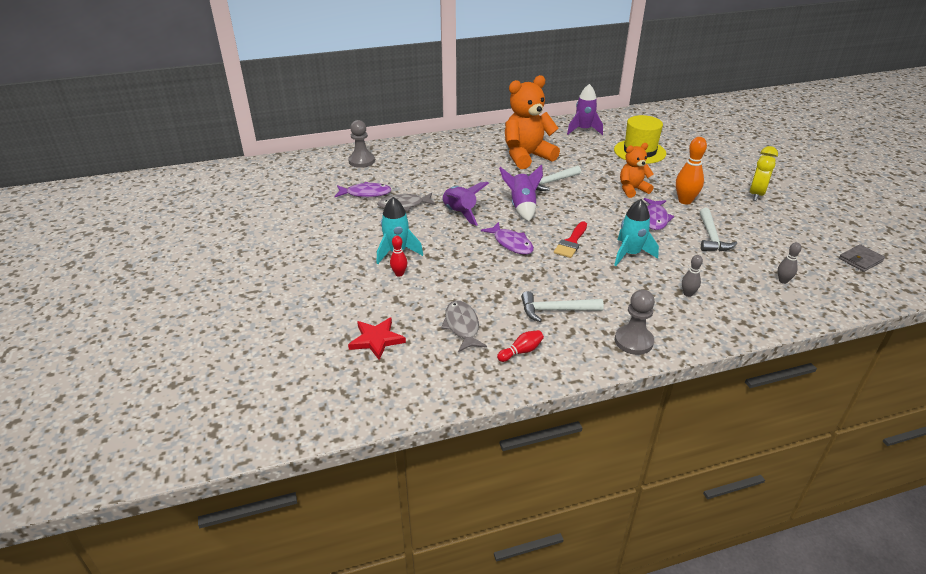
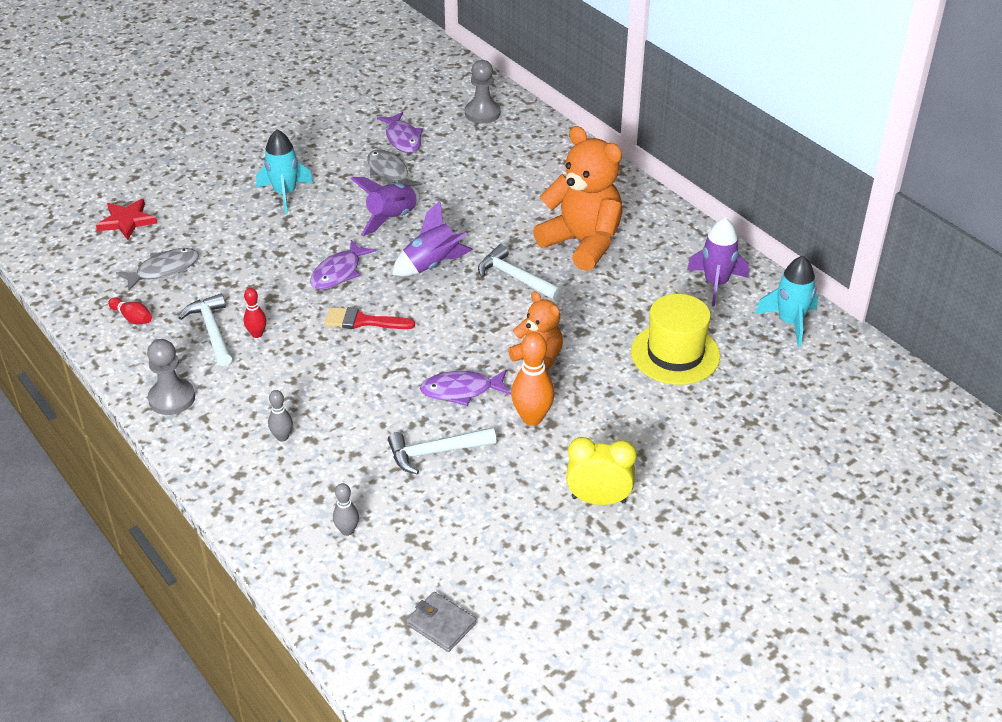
camera: 70 degrees right, 5 degrees up
(399, 274) = (243, 206): red bowling pin -> red bowling pin (257, 334)
(630, 254) = (356, 376): turquoise rocket -> turquoise rocket (790, 322)

